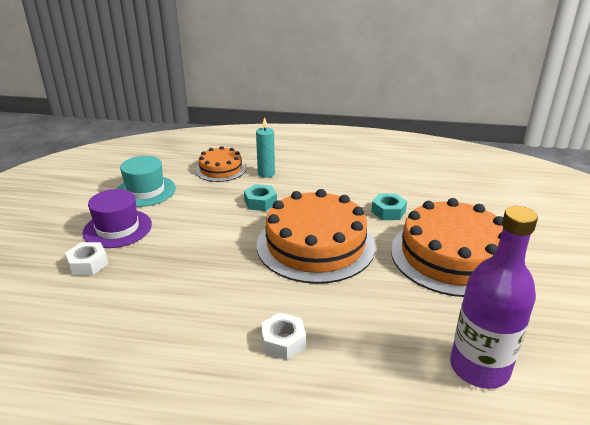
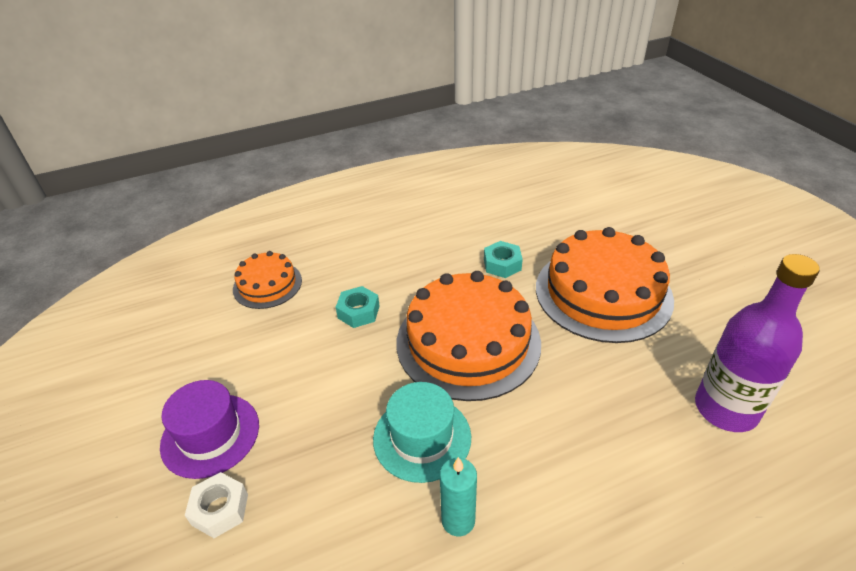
camera: 30 degrees left, 10 degrees up
(145, 191) = (195, 360): turquoise hat -> turquoise hat (422, 438)
(266, 173) = (329, 268): turquoise candle -> turquoise candle (458, 520)
(283, 341) = (543, 483): white nut -> none

